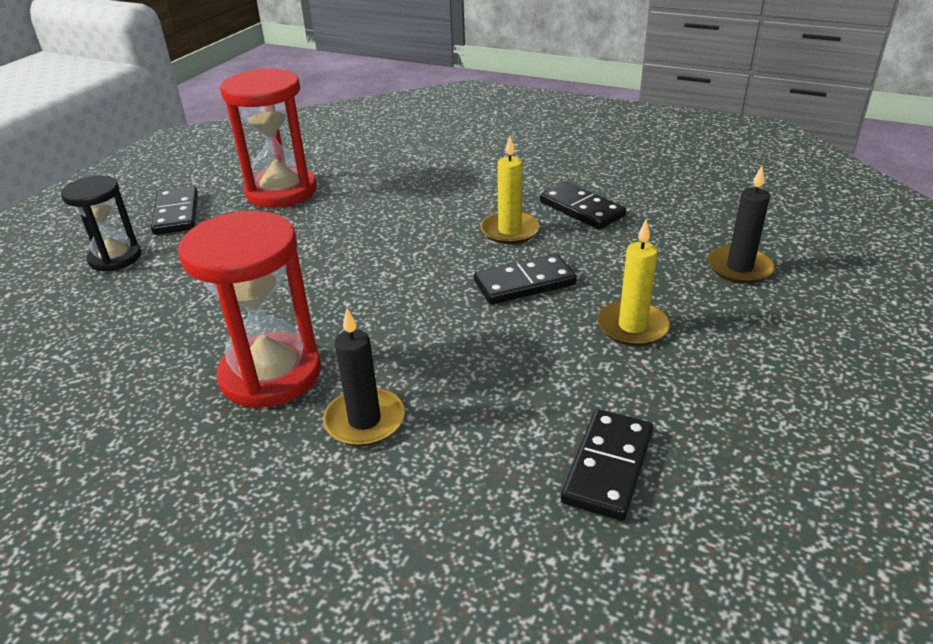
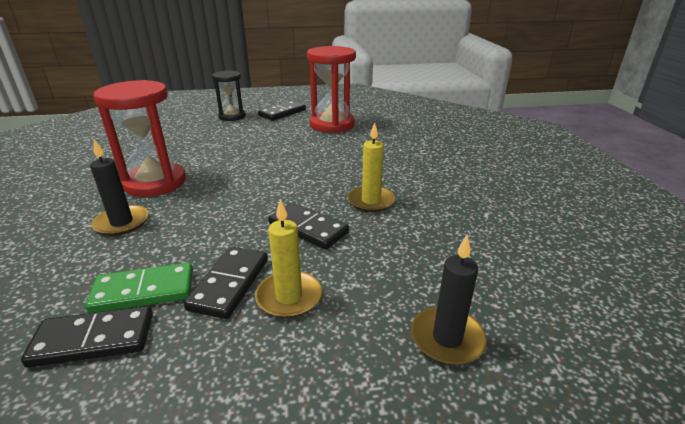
camera: 55 degrees right, 5 degrees down
(547, 420) = (144, 291): none -> green domino
(581, 209) = (439, 220): black domino -> black domino (230, 284)

